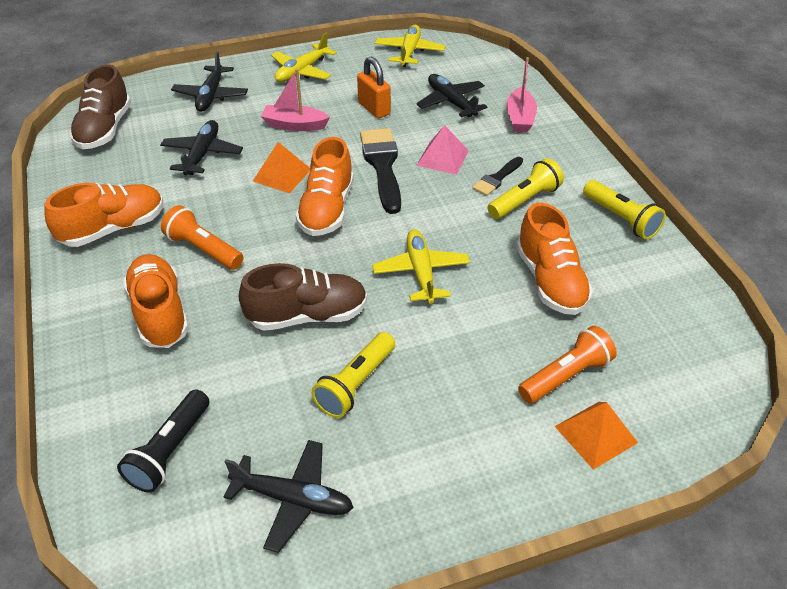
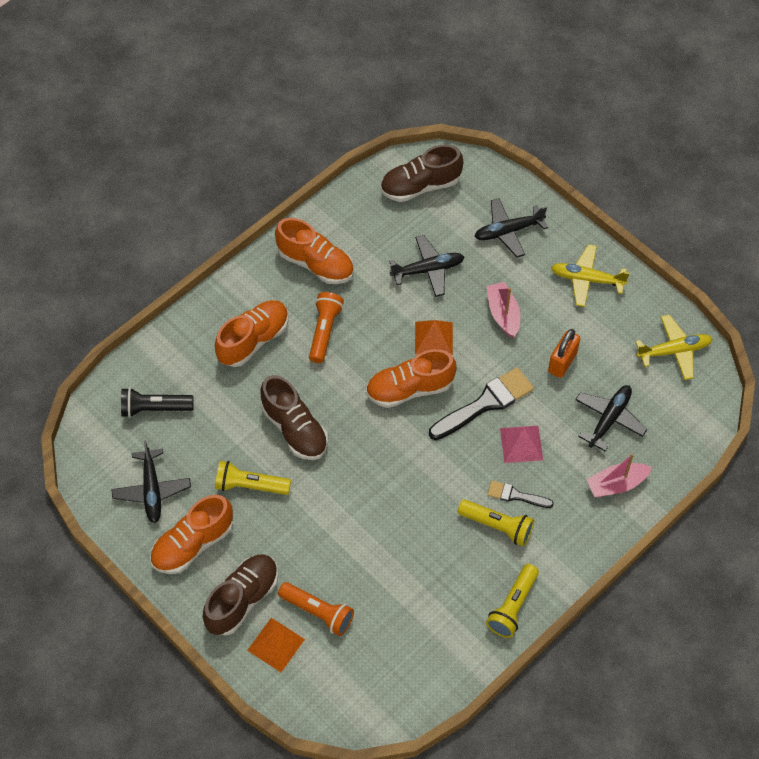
camera: 65 degrees right, 15 degrees up
(421, 272) = (374, 482): yellow plane -> none
(516, 448) = (242, 599): none -> brown shoe
(550, 281) = (409, 574): orange shoe -> orange shoe (193, 544)

